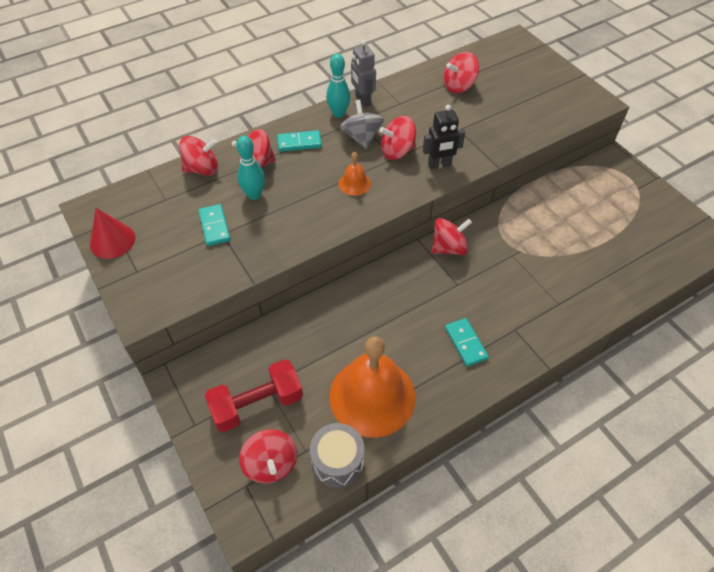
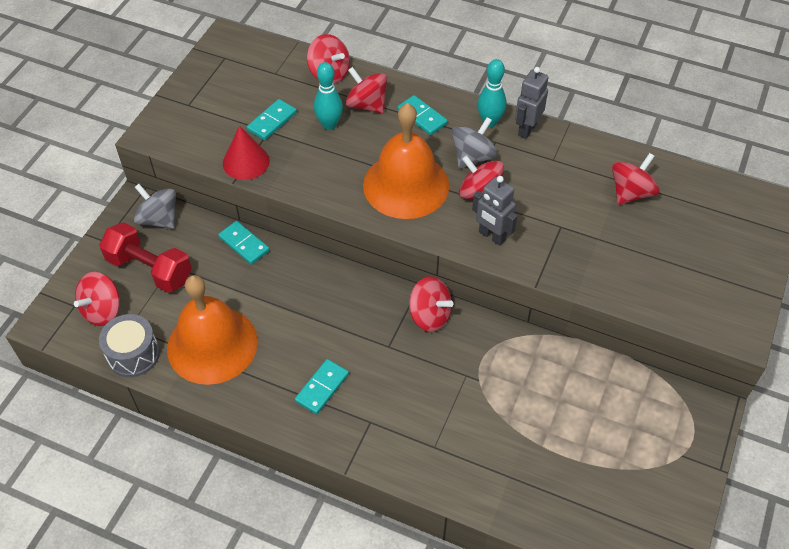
camera: 55 degrees right, 0 degrees up
(112, 241) = (206, 71): red cone -> red cone (246, 162)
(209, 370) = (159, 219): none -> grey spinning top
(290, 323) = (244, 244): none -> turquoise domino
(354, 183) = (406, 185): orange bell -> orange bell, size x2.31
(439, 165) = (492, 236): black robot -> grey robot
(458, 86) = (631, 193): red spinning top -> red spinning top turned 105 degrees clockwise

